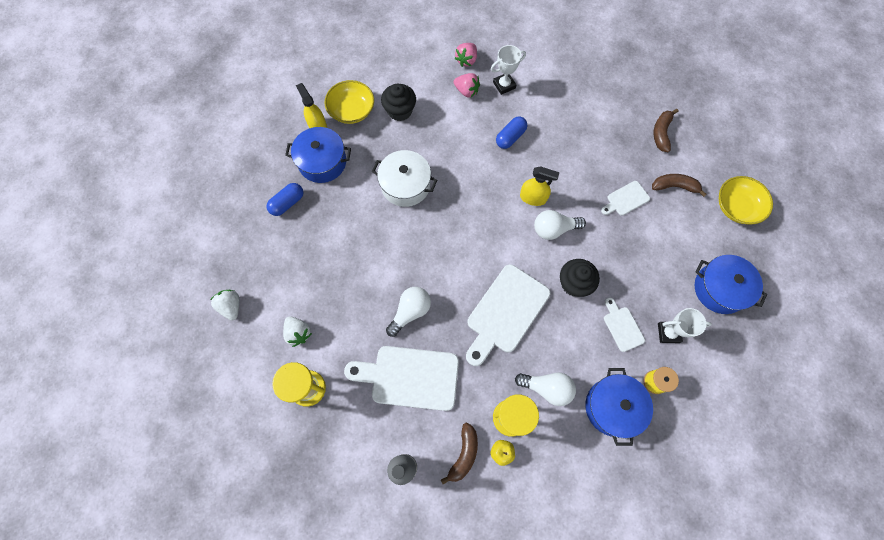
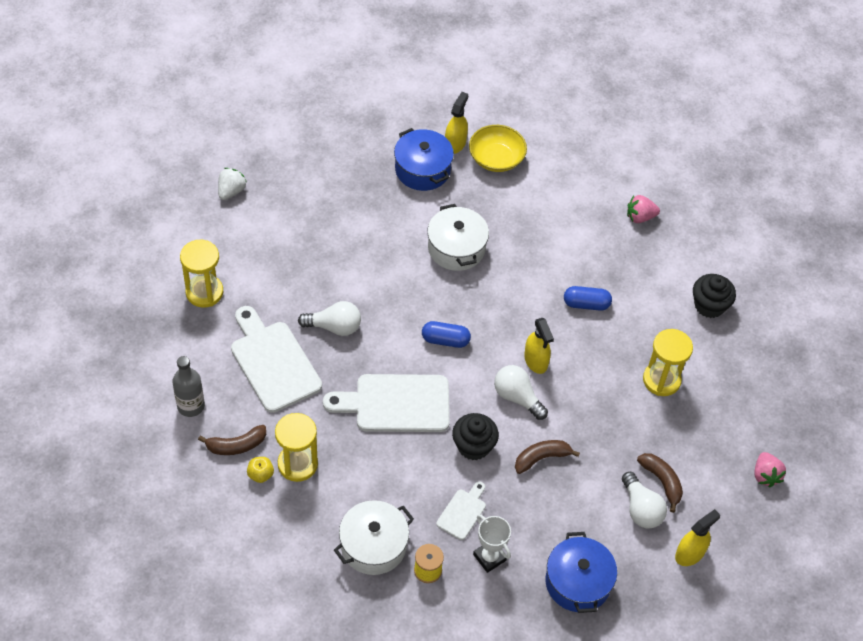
camera: 50 degrees right, 15 degrees down
(287, 203) = (359, 169): blue capsule -> blue capsule (445, 340)
(298, 333) = (247, 254): white strawberry -> none
(400, 111) = (531, 196): black cupcake -> black cupcake (709, 305)
(466, 91) = (604, 237): pink strawberry -> pink strawberry (765, 475)
(504, 85) = (641, 265): white trophy -> none
(547, 388) = (349, 479): white light bulb -> white light bulb (641, 509)
(599, 134) = (661, 380): none -> yellow hourglass
(612, 407) = (373, 545): blue pot -> white pot
(626, 199) = (606, 444): white cutting board -> none
(661, 133) = (716, 437): brown banana -> brown banana (541, 458)
(736, 207) = (690, 553): yellow bowl -> yellow spray bottle

